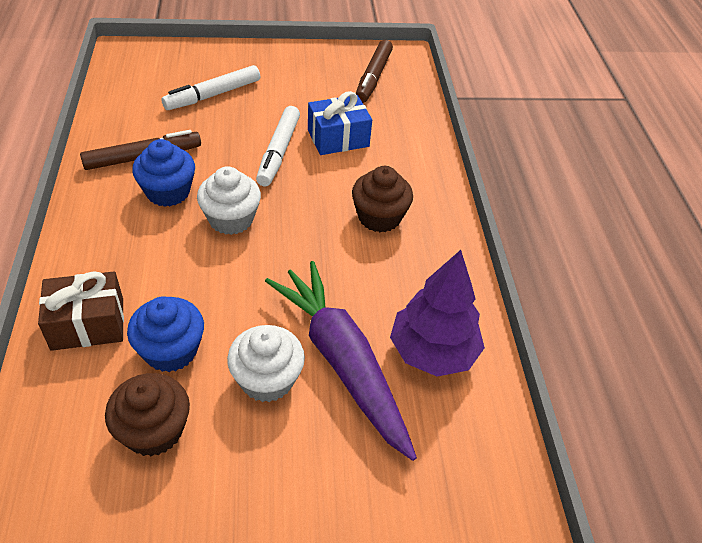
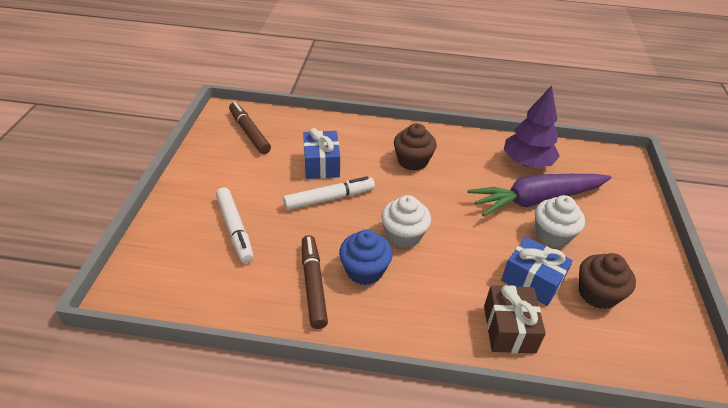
camera: 75 degrees left, 5 degrees down
(171, 350) = (532, 280): blue cupcake -> blue gift
(279, 151) = (329, 198): white marker -> white marker turned 45 degrees counterclockwise
(373, 77) = (249, 133): brown marker -> brown marker turned 150 degrees counterclockwise

